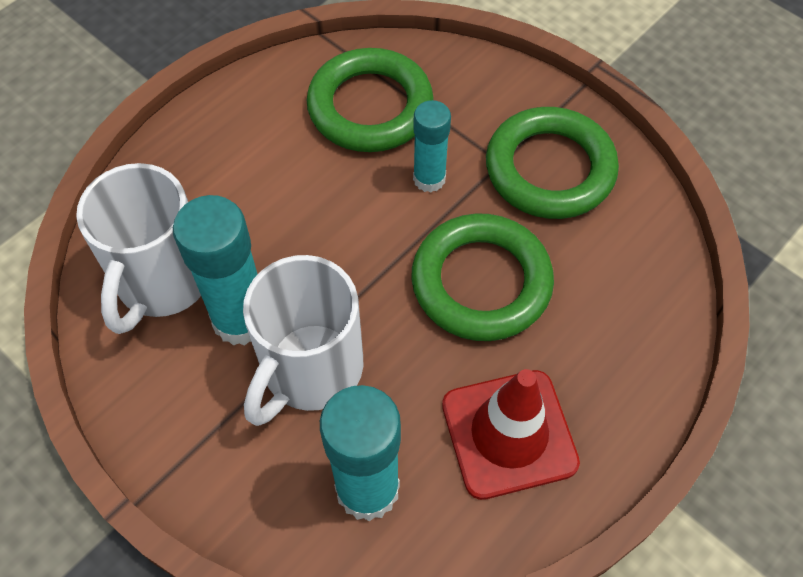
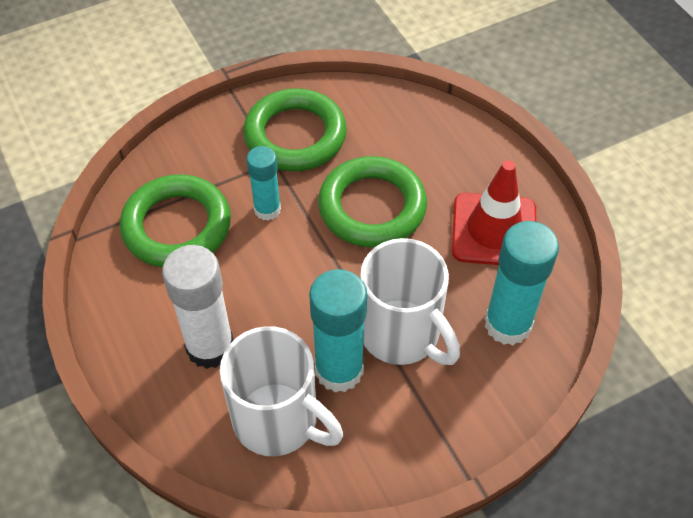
camera: 70 degrees left, 5 degrees down
(231, 190) = (210, 347): none -> white glue stick

